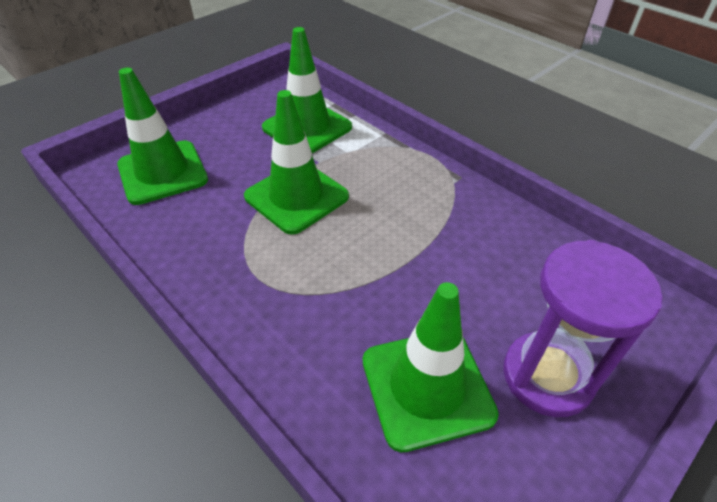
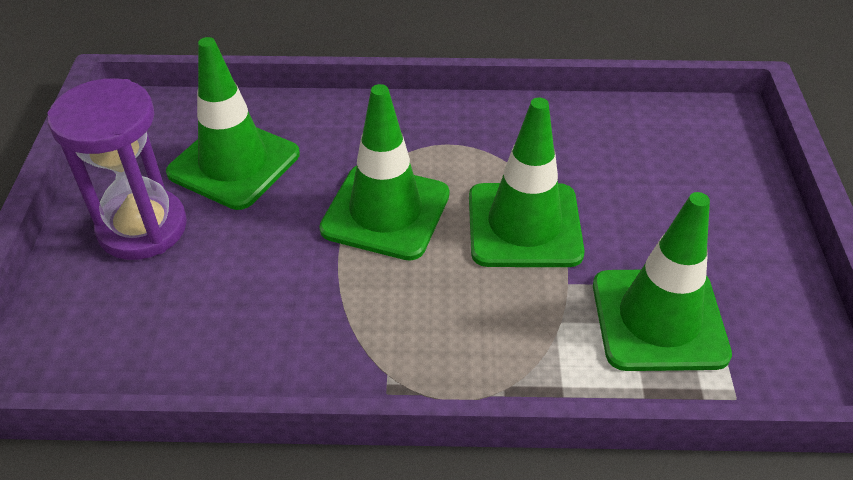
camera: 135 degrees right, 0 degrees up
(162, 172) = (678, 157): green traffic cone -> green traffic cone (385, 212)

